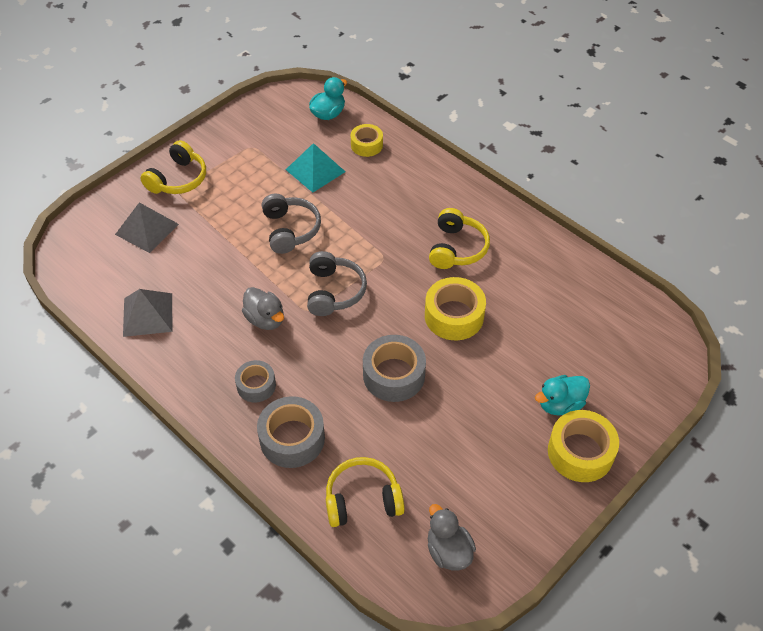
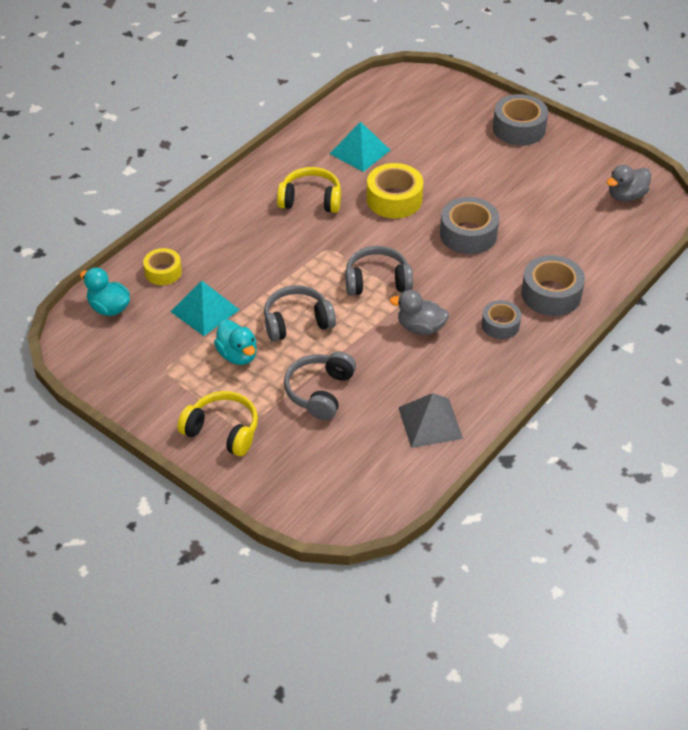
camera: 95 degrees left, 5 degrees down
(147, 229) = (306, 446): grey pyramid -> none
(203, 241) = (320, 392): none -> grey headphones
(265, 319) = (420, 327): grey duck -> grey duck turned 120 degrees counterclockwise
(362, 499) = (597, 245): yellow headphones -> none
(533, 293) = (359, 152): none -> turquoise pyramid
(560, 404) = (476, 138): turquoise duck -> turquoise duck (237, 355)
(580, 452) = (519, 128): yellow tape -> grey tape

